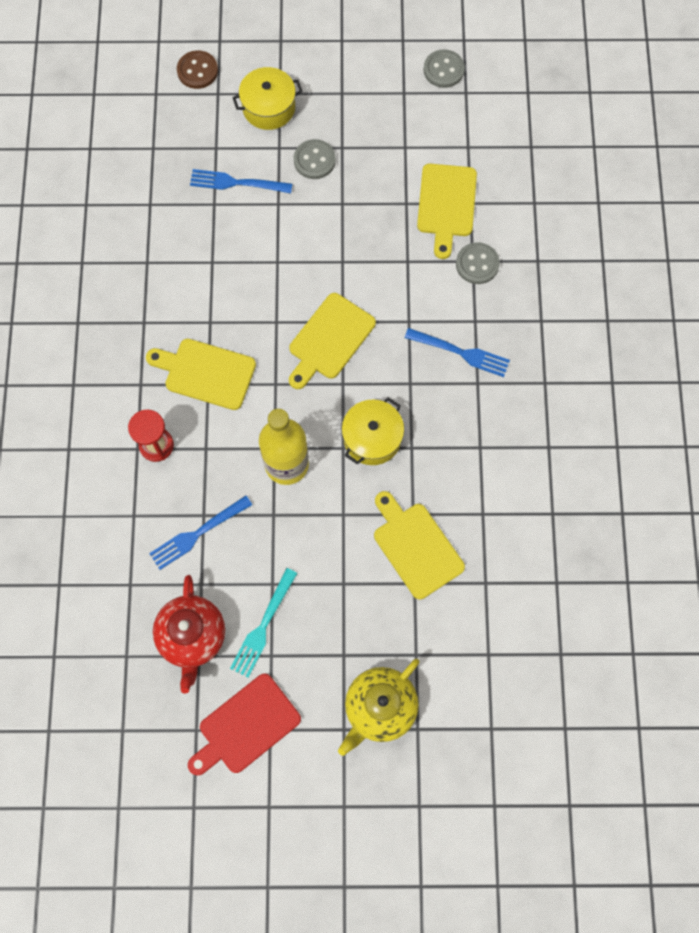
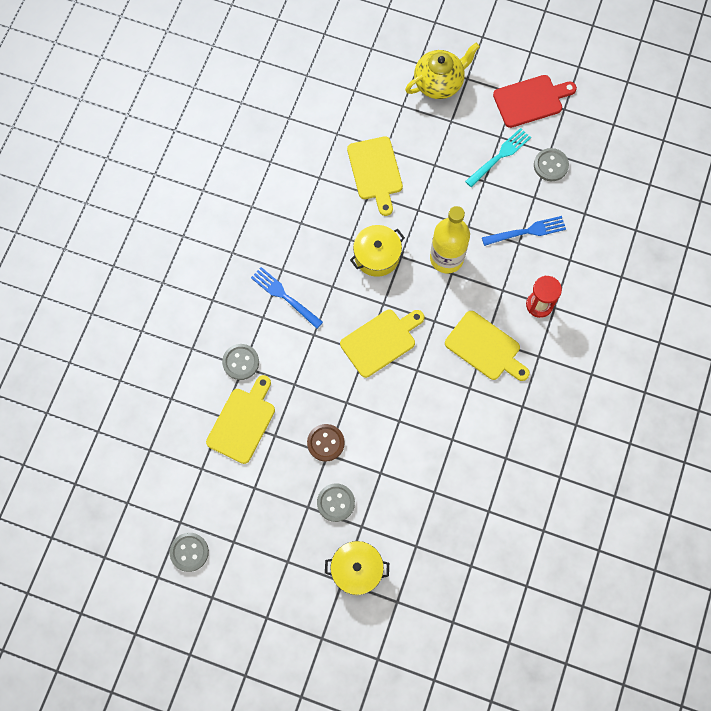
camera: 160 degrees left, 0 degrees up
(192, 637) = (550, 165): red teapot -> grey button
(197, 71) = (408, 633): brown button -> brown button (325, 443)
(236, 183) = (409, 505): blue fork -> none

